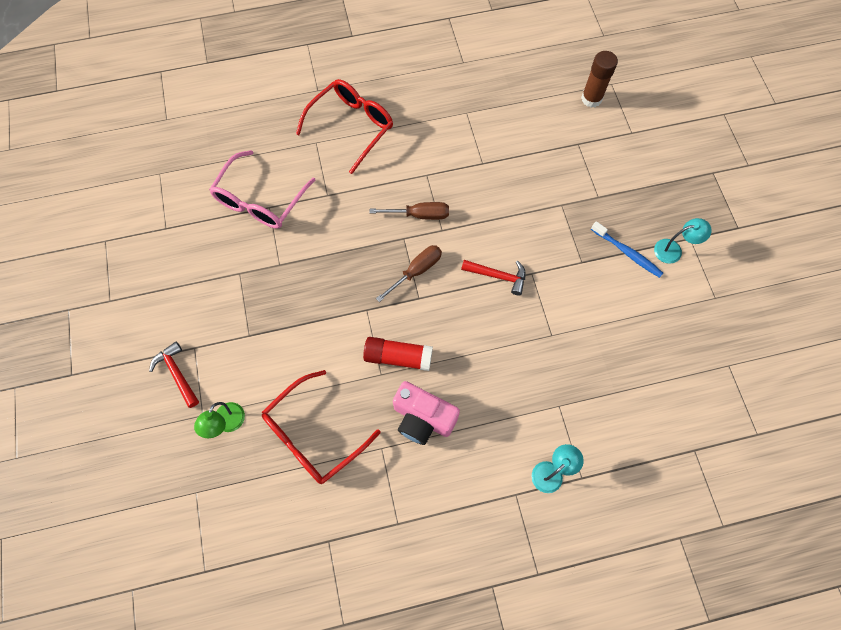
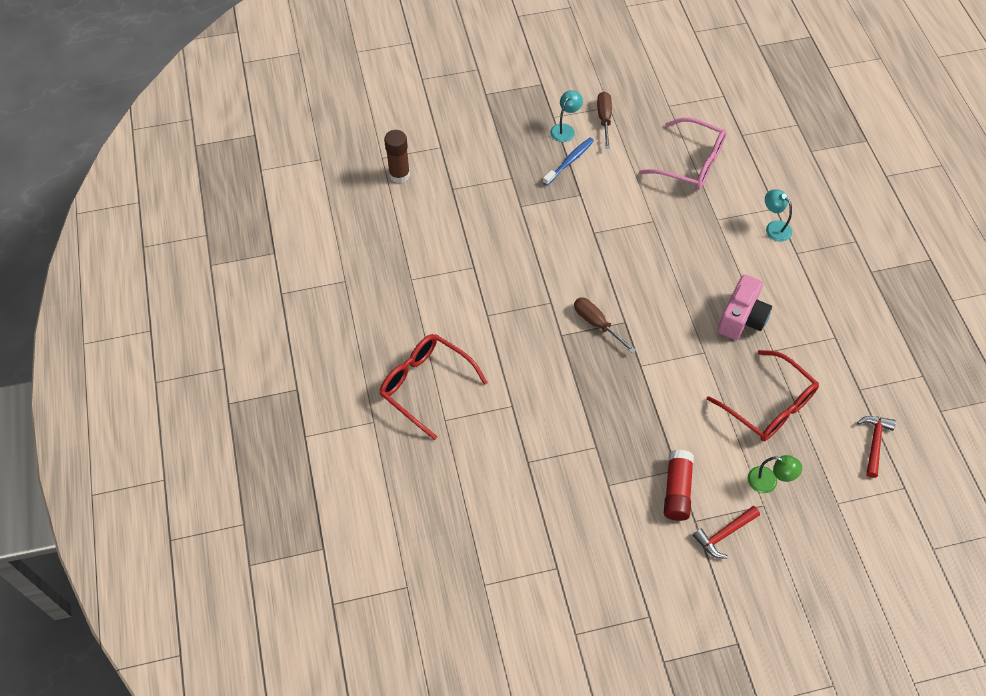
camera: 90 degrees left, 10 degrees down
(260, 200) = (520, 471): pink glasses -> pink glasses (691, 163)
(398, 357) = (686, 338): red glue stick -> red glue stick (677, 490)
(420, 215) = (534, 321): brown screwdriver -> brown screwdriver (604, 118)
(498, 276) = (598, 258): red hammer -> red hammer (874, 443)
(673, 250) = (565, 129): turquoise lamp -> turquoise lamp turned 45 degrees clockwise

